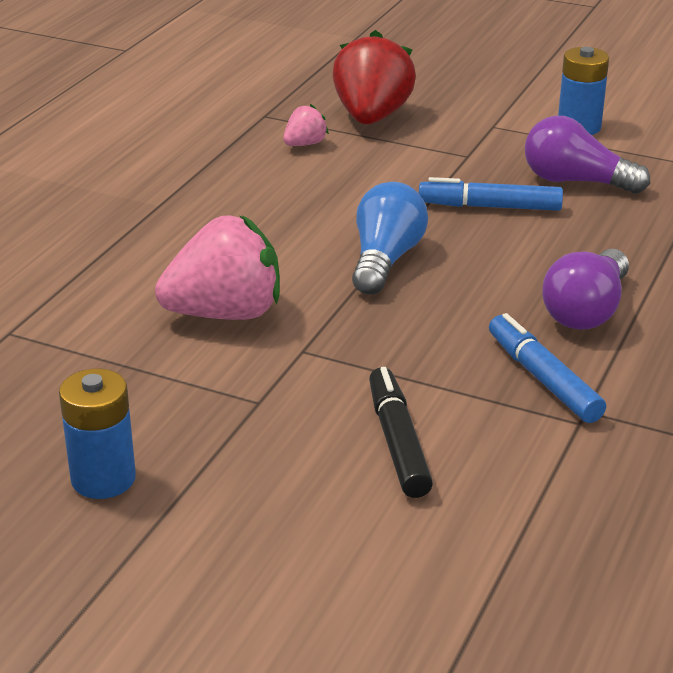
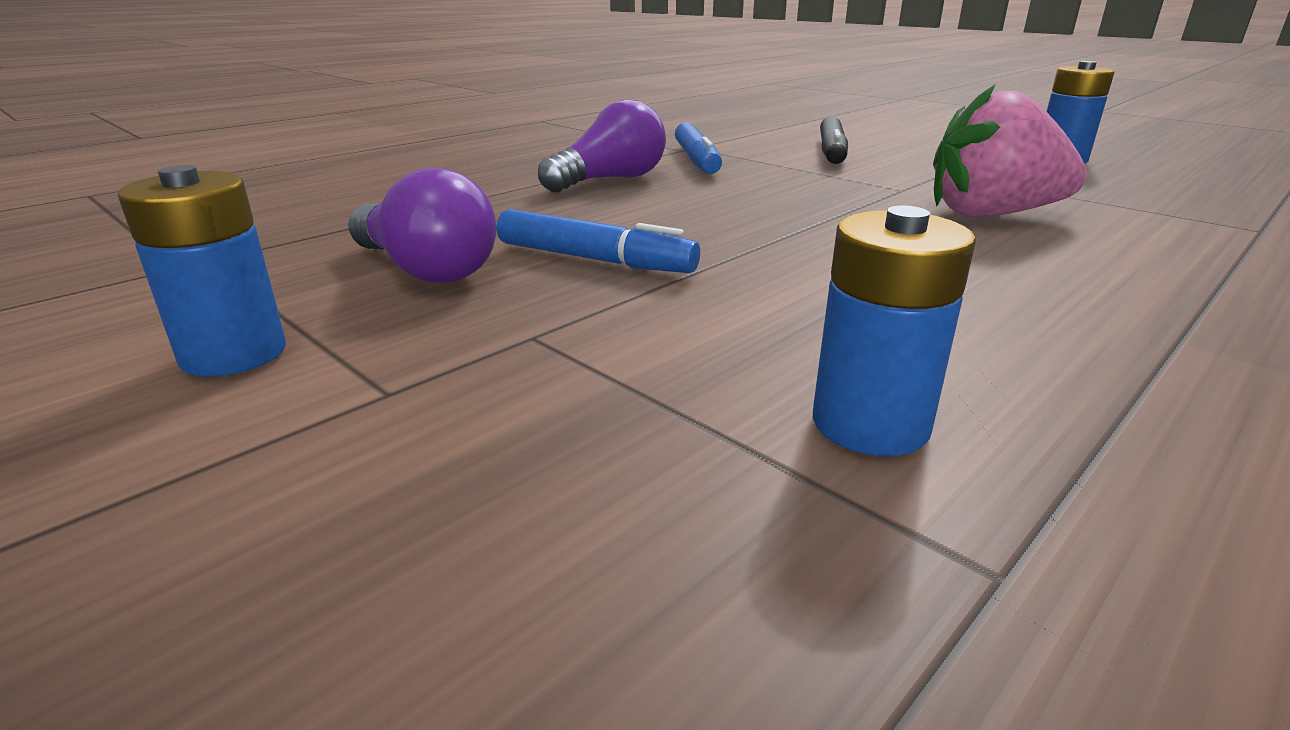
camera: 160 degrees left, 5 degrees down
(305, 144) = (870, 424): pink strawberry -> blue battery
(371, 117) = (650, 482): red strawberry -> none
(385, 260) = (785, 230): blue light bulb -> none

